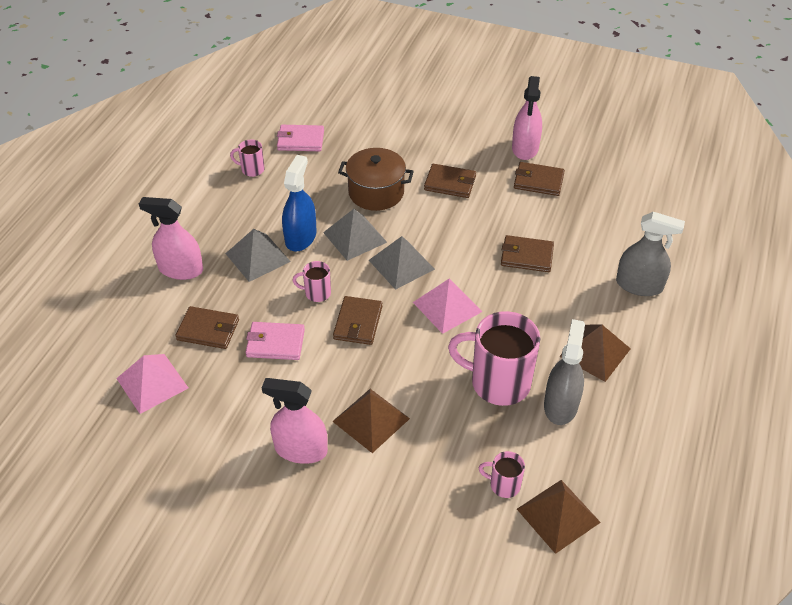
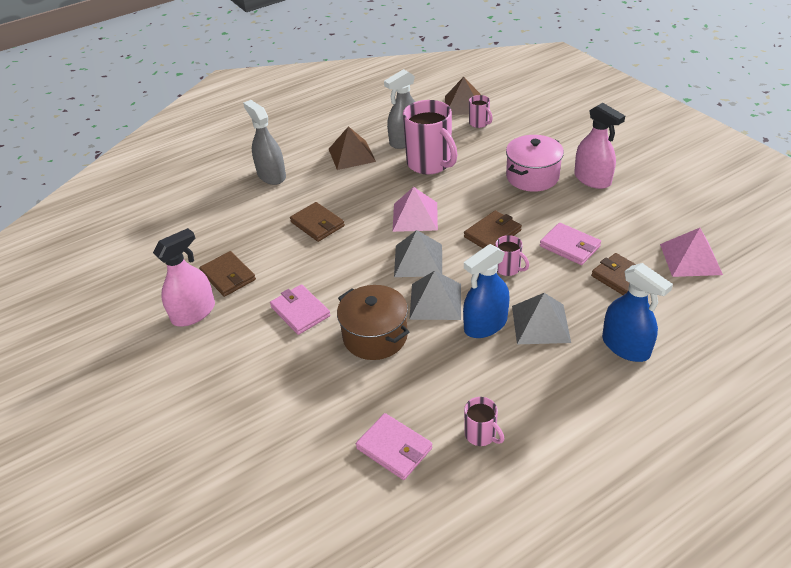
camera: 140 degrees left, 5 degrees down
(181, 269) = (625, 346): pink spray bottle -> blue spray bottle
(371, 419) = (532, 176): brown pyramid -> pink pot
(450, 183) = (300, 311): brown wallet -> pink wallet

